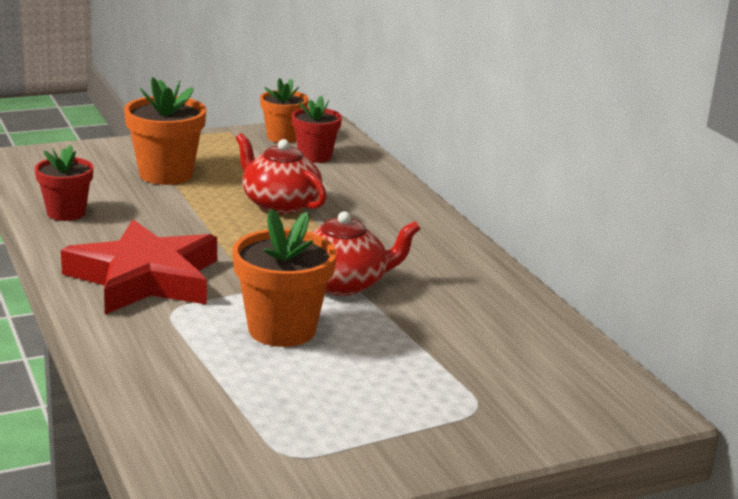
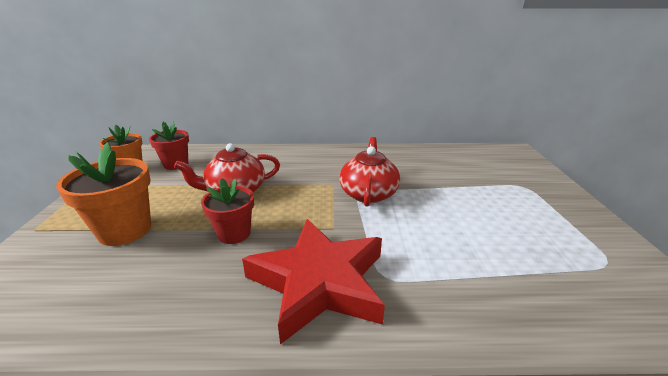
camera: 65 degrees left, 5 degrees up
(66, 213) = (135, 313): red flower pot -> red flower pot (234, 233)
(282, 330) = (428, 229): orange flower pot -> none

